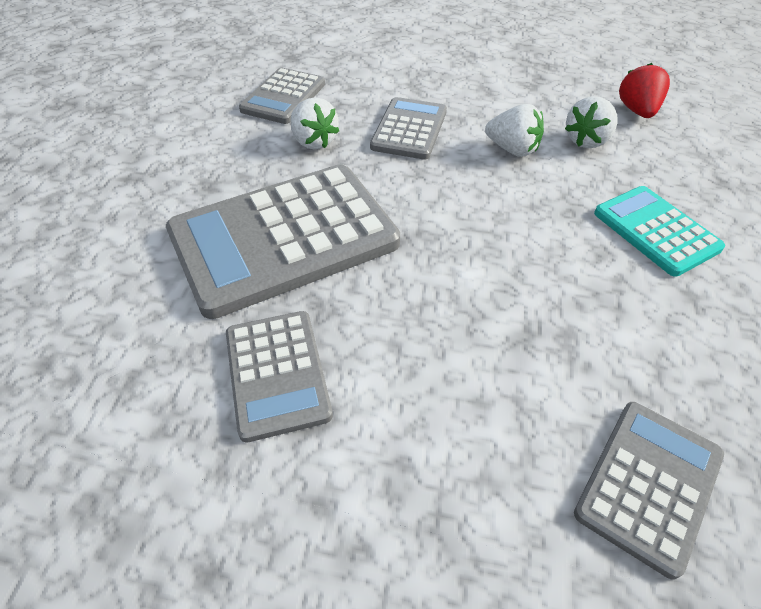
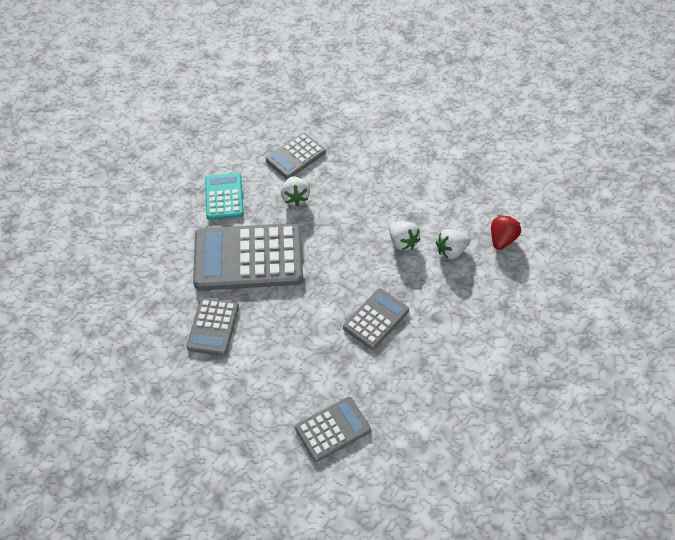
camera: 25 degrees right, 5 degrees up
(409, 129) = (353, 207): grey calculator -> grey calculator (376, 319)
(655, 231) = (438, 322): turquoise calculator -> turquoise calculator (224, 197)

